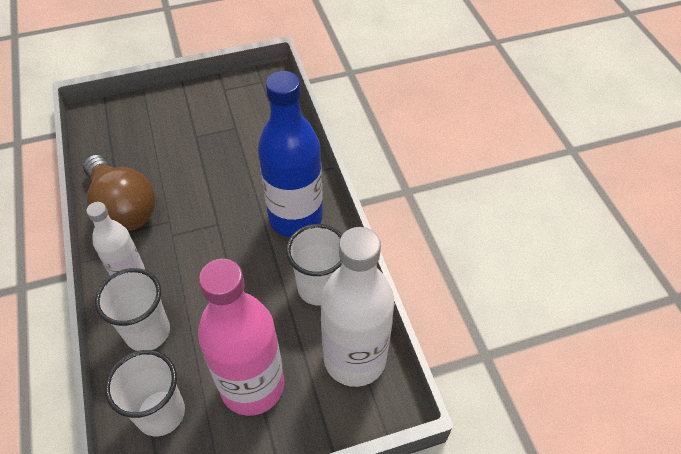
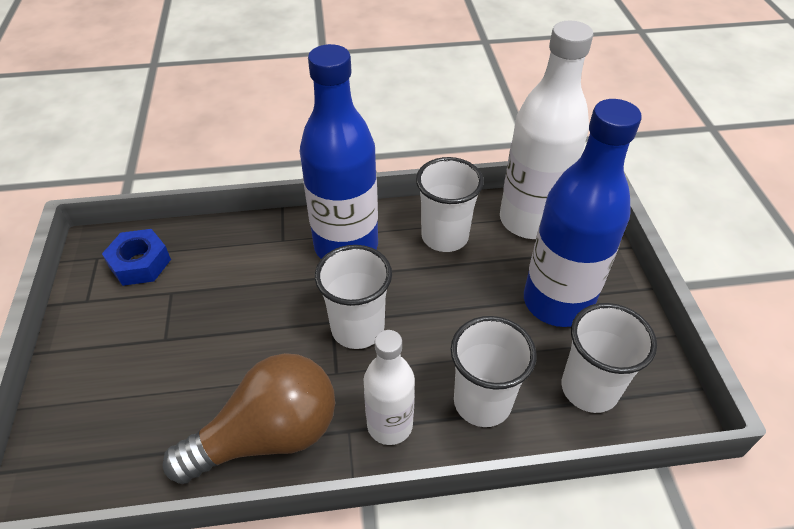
camera: 80 degrees left, 5 degrees down
(211, 241) = (357, 328): none -> white cup
(252, 386) = (557, 302): pink bottle -> blue bottle
(259, 104) = (140, 263): none -> blue nut

